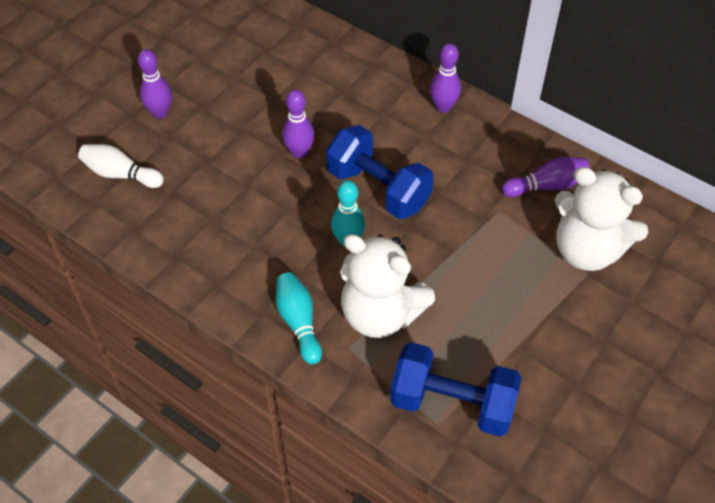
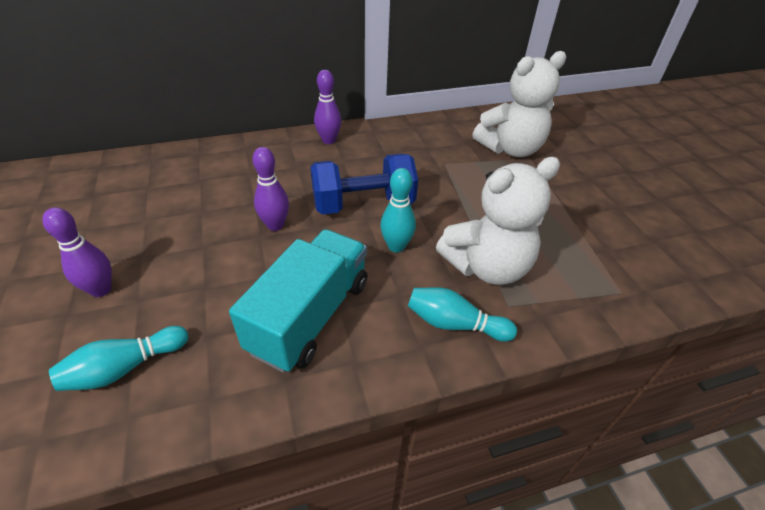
camera: 55 degrees left, 10 degrees down
(120, 174) = (125, 368): white bowling pin -> turquoise bowling pin
(233, 234) = (310, 316): none -> turquoise truck
(452, 403) = (604, 274): blue dumbbell -> none
(546, 186) = (444, 137): purple bowling pin -> none

